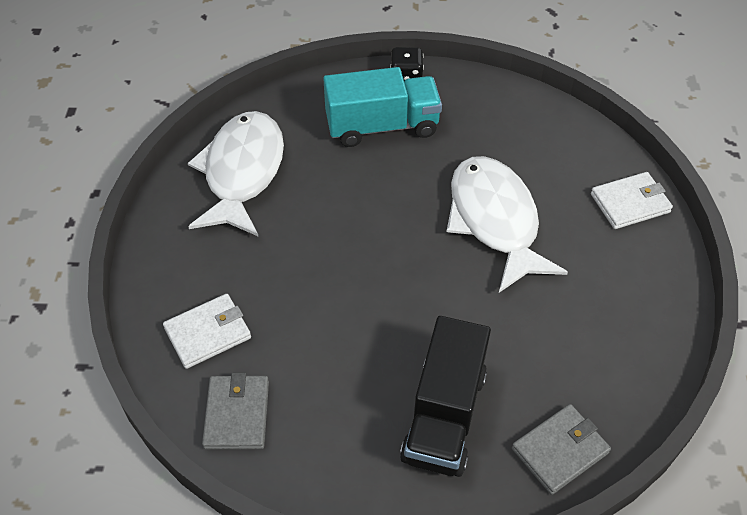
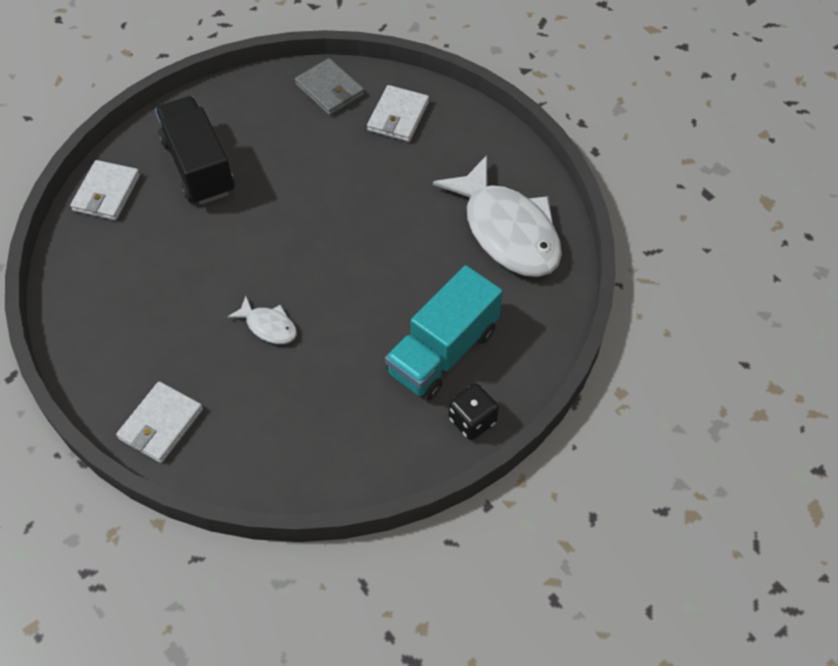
camera: 140 degrees right, 5 degrees up
(495, 221) = (268, 326): white fish -> white fish, size x0.44
(560, 450) = (106, 193): grey wallet -> white wallet

